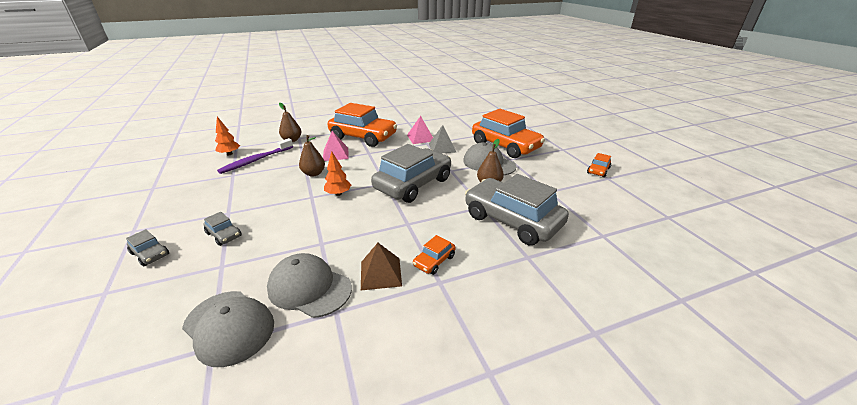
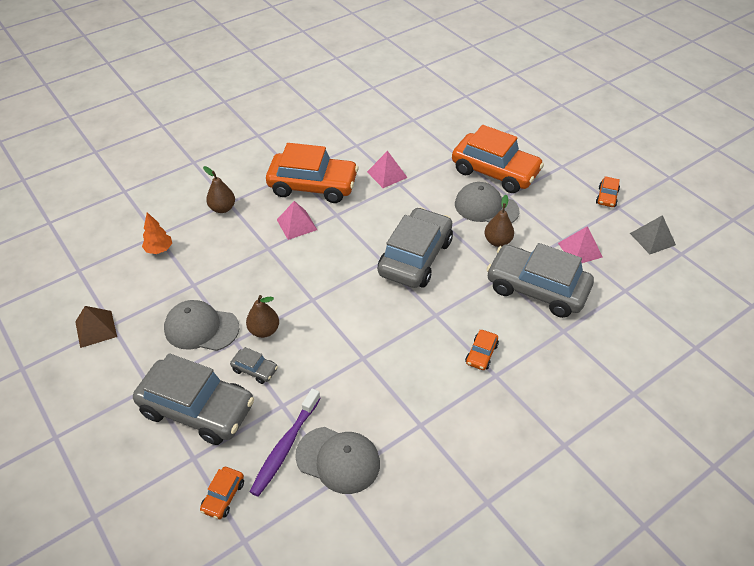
camera: 15 degrees left, 15 degrees up
(91, 335) = (223, 496): none -> orange car
(150, 254) = (197, 409): grey car -> grey car, size x2.39
(256, 160) = (203, 254): purple toothbrush -> purple toothbrush (285, 447)
(309, 288) = (383, 408): grey cap -> grey cap (201, 328)
(314, 173) = (291, 263): brown pear -> brown pear (264, 330)
(338, 194) = (340, 289): orange tree -> none
(380, 273) = (439, 378): brown pyramid -> brown pyramid (96, 329)
(442, 147) = (421, 188): grey pyramid -> grey pyramid (652, 239)
(563, 200) = (580, 250): none -> pink pyramid

